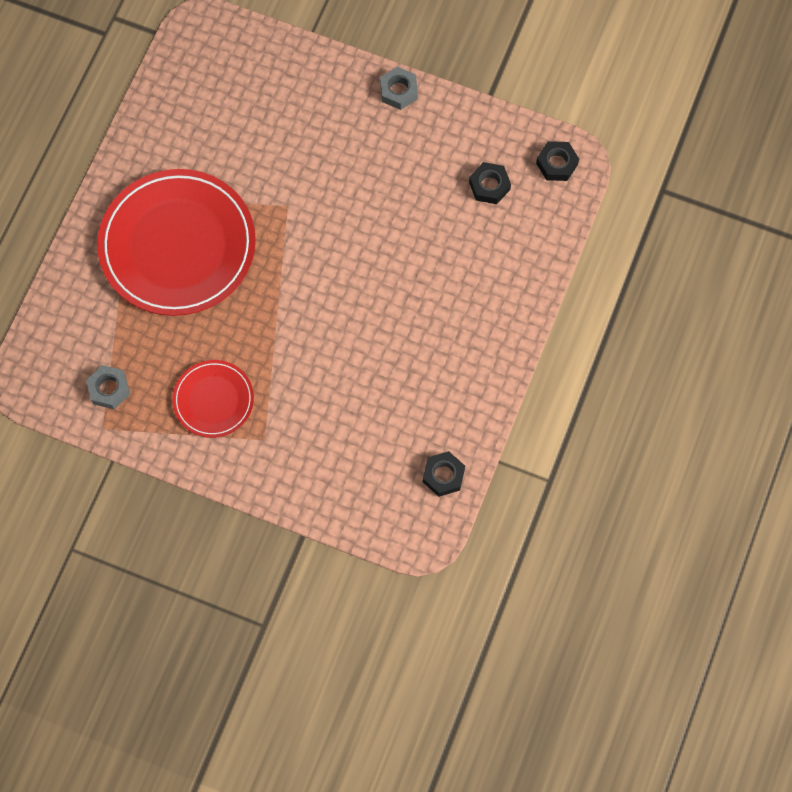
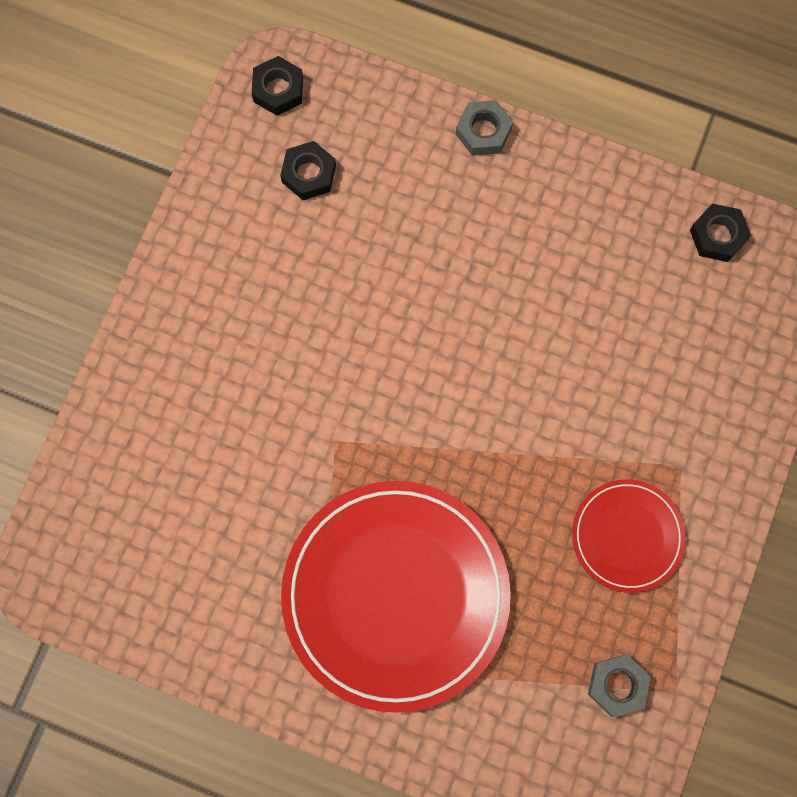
camera: 90 degrees left, 5 degrees up
(398, 91) = (161, 291): grey nut -> grey nut (483, 131)

